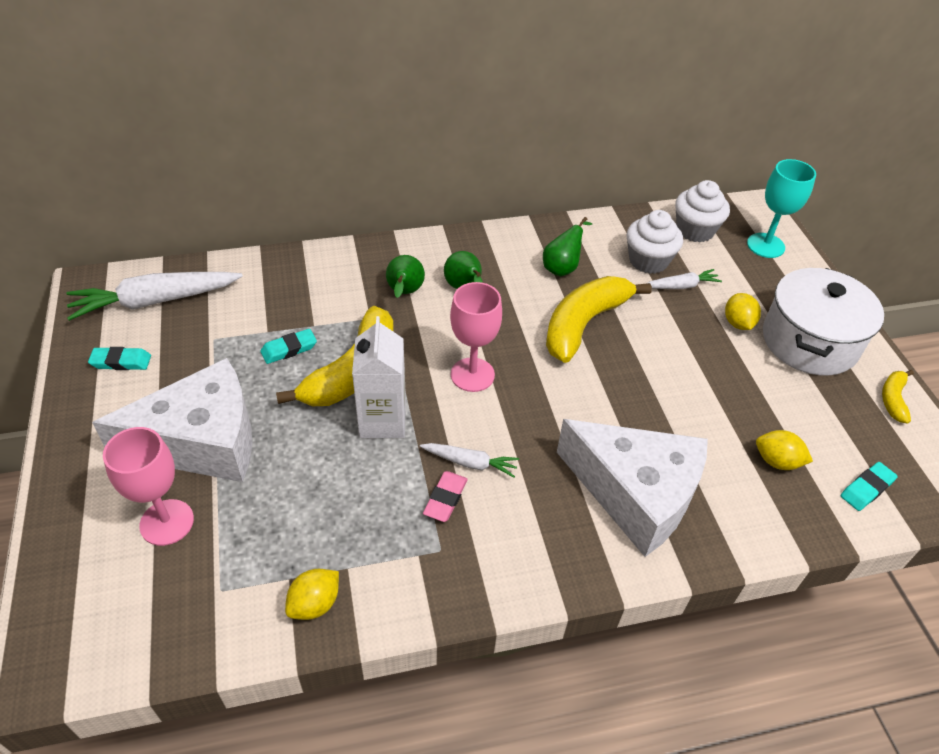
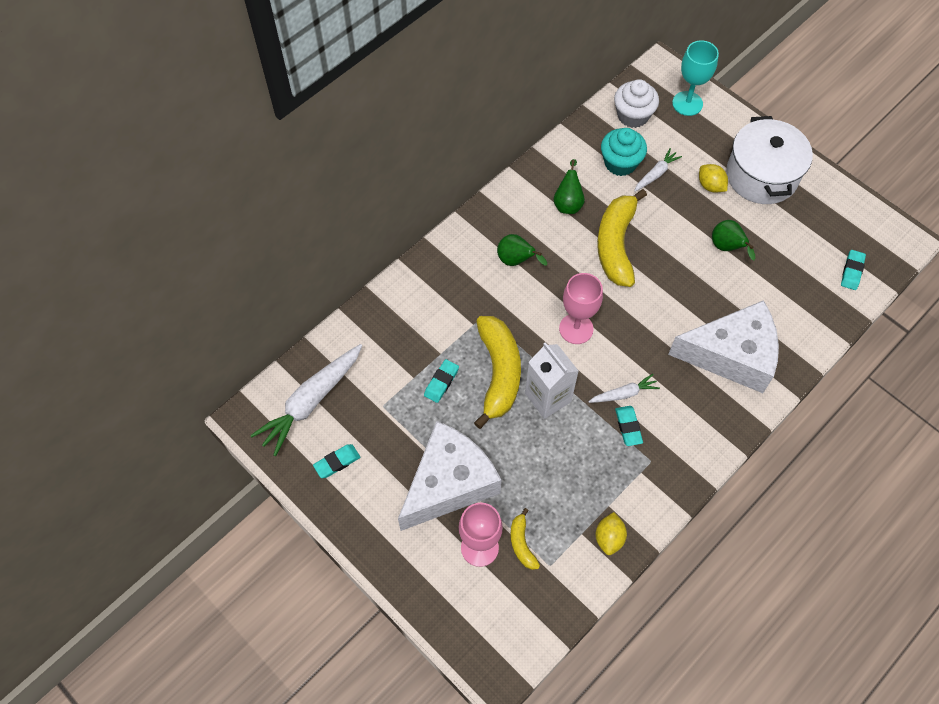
camera: 30 degrees left, 15 degrees up
(404, 292) = (479, 289): green pear -> green pear (727, 247)
(445, 499) = (628, 427): pink eraser -> turquoise eraser
(648, 261) = (620, 163): white cupcake -> turquoise cupcake
(777, 461) = (794, 282): yellow lemon -> none
(893, 399) = (833, 194): yellow banana -> yellow banana (522, 543)

